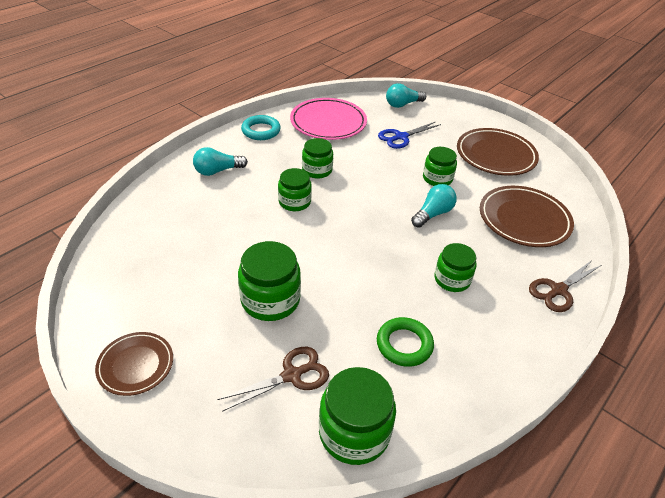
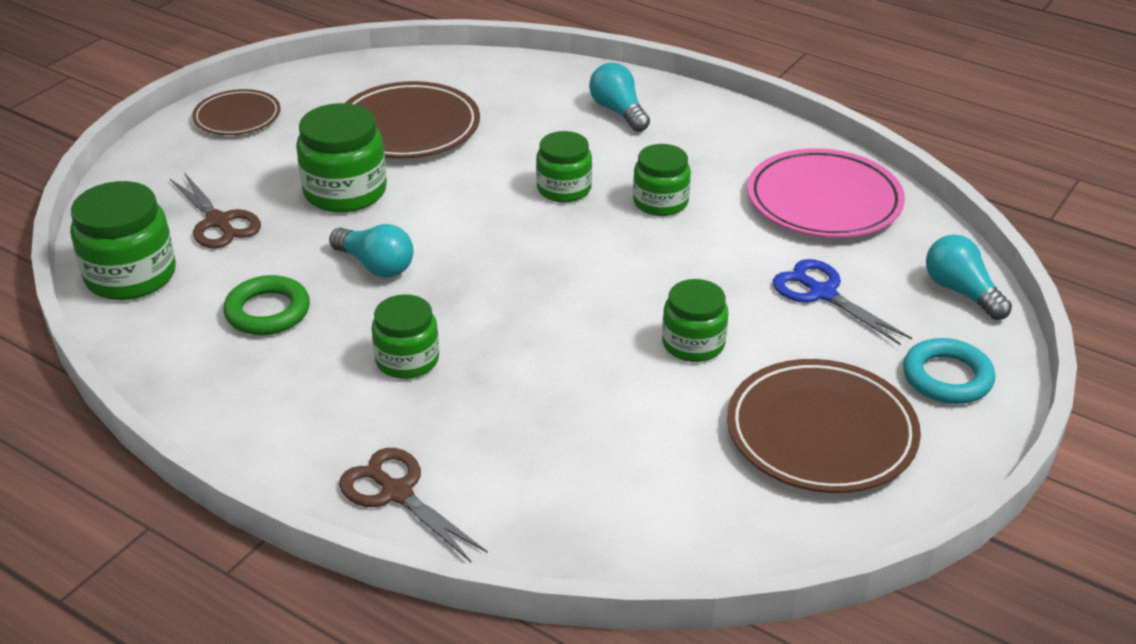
camera: 85 degrees right, 5 degrees down
(261, 131) = (754, 134): turquoise ring -> turquoise ring (947, 377)
(433, 214) = (577, 338): turquoise light bulb -> turquoise light bulb (375, 265)
(524, 220) = (596, 462): brown plate -> brown plate (408, 128)

